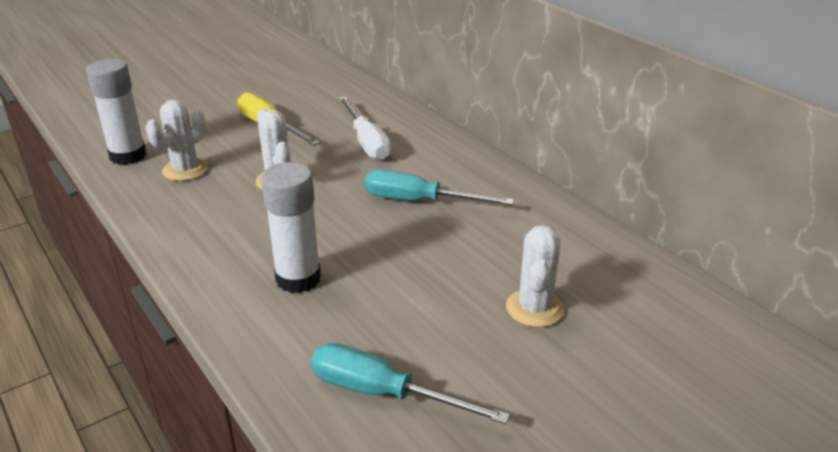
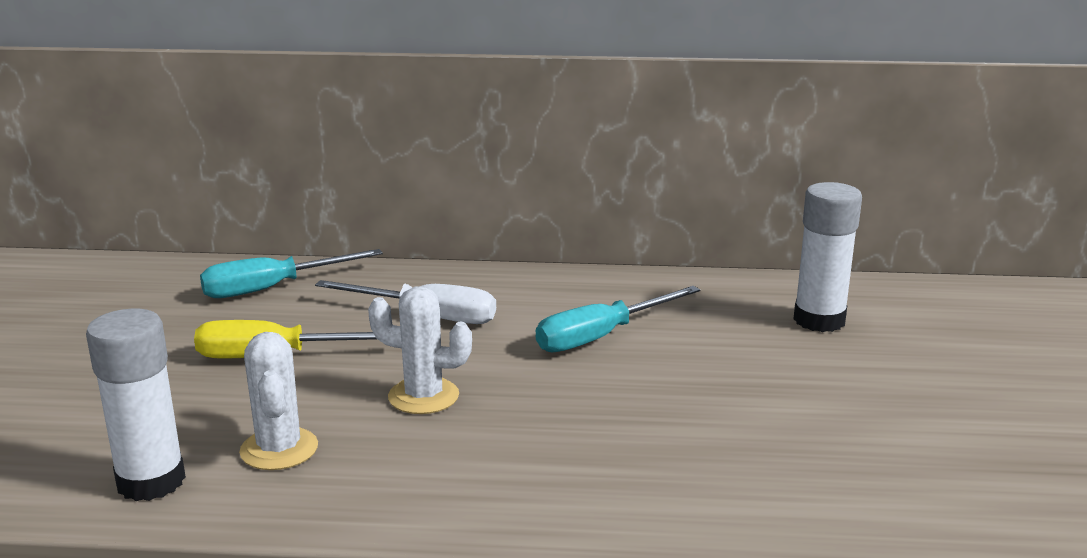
camera: 50 degrees left, 10 degrees down
(298, 279) = (658, 457): white glue stick -> white glue stick (819, 320)
(384, 393) = (918, 480): turquoise screwdriver -> turquoise screwdriver (273, 288)
(534, 308) = (862, 357): white cactus -> none

